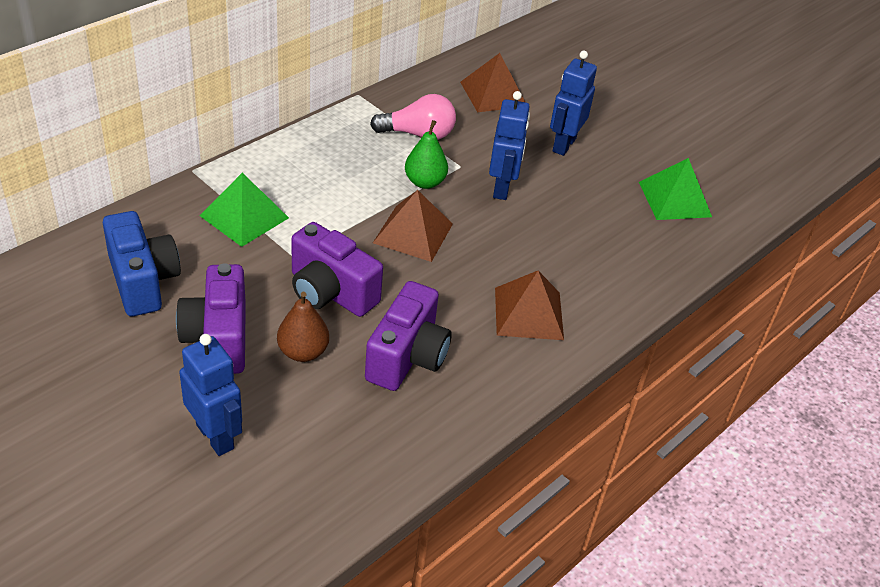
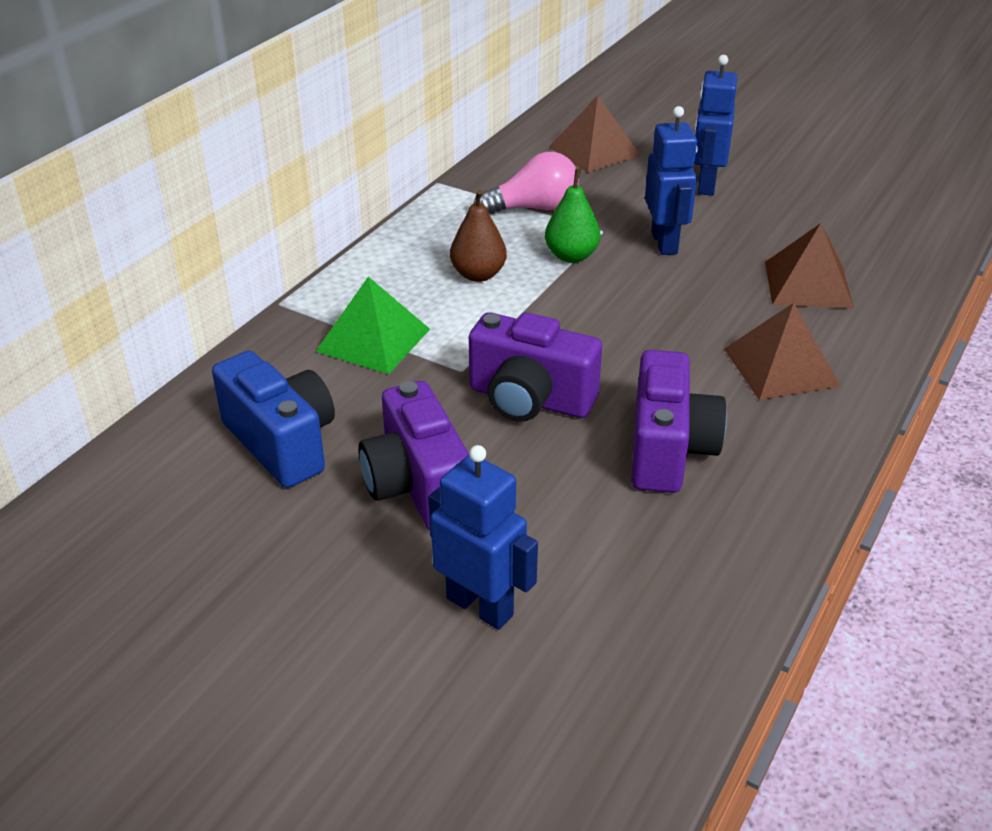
camera: 10 degrees left, 5 degrees down
(303, 352) = (535, 476): brown pear -> brown pear (478, 275)
(413, 233) = (591, 312): brown pyramid -> brown pyramid (808, 284)
(675, 199) = (864, 212): green pyramid -> none

